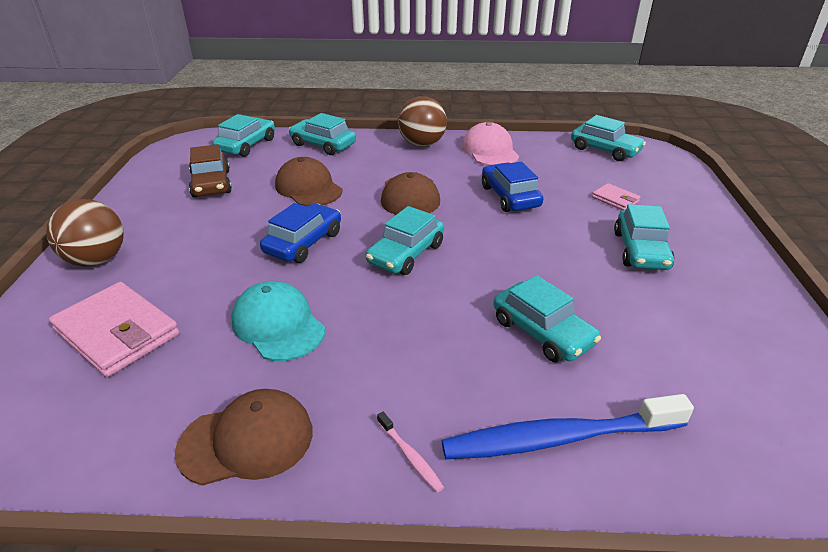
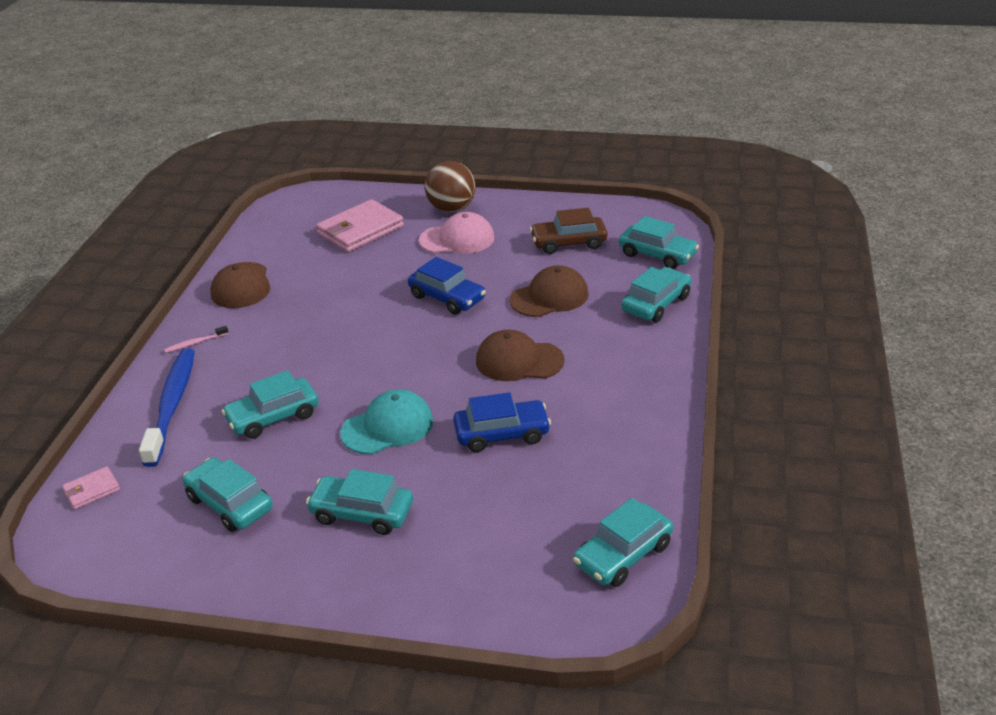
camera: 100 degrees right, 0 degrees up
(278, 325) = (340, 291): turquoise cap -> turquoise cap (387, 427)
(406, 254) = (410, 353): turquoise car -> turquoise car (229, 503)
(422, 144) = (653, 378): brown ball -> none
(490, 150) = (629, 435): pink cap -> pink cap (457, 239)
(615, 199) = (475, 524): pink wallet -> pink wallet (92, 490)

